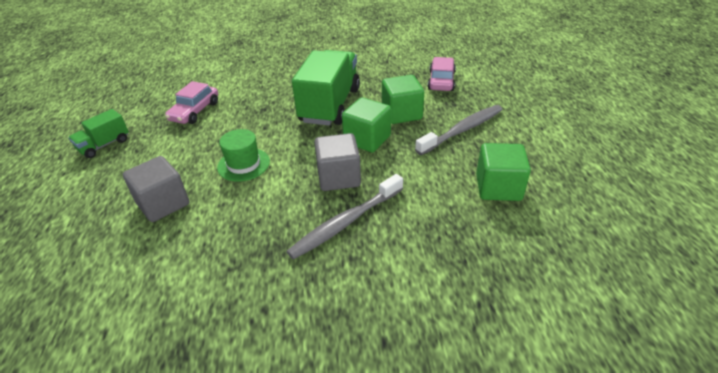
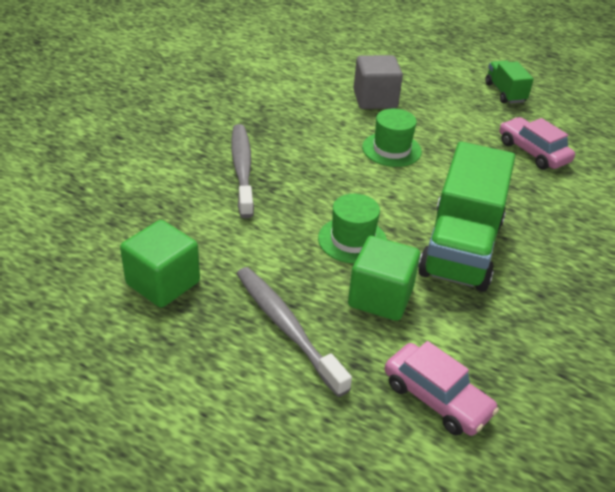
camera: 120 degrees right, 0 degrees up
(330, 105) = (461, 248): green truck -> green truck turned 60 degrees clockwise
(339, 177) = (307, 192): grey cube -> none
(367, 139) = (352, 240): green cube -> green hat
(462, 130) = (286, 328): grey toothbrush -> grey toothbrush turned 150 degrees clockwise

